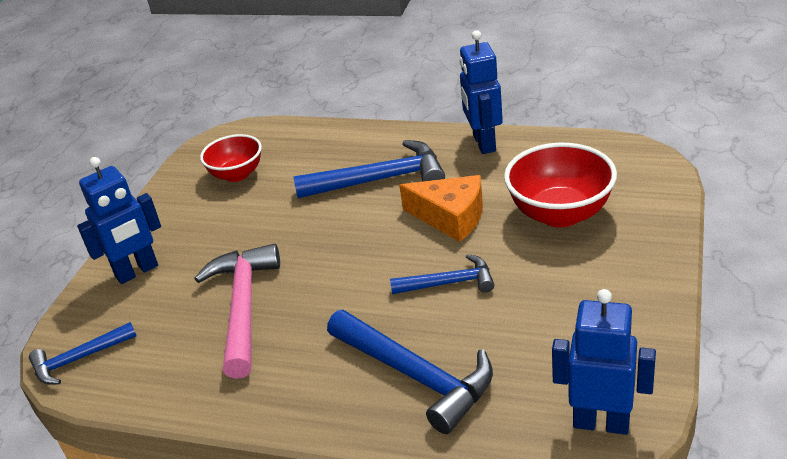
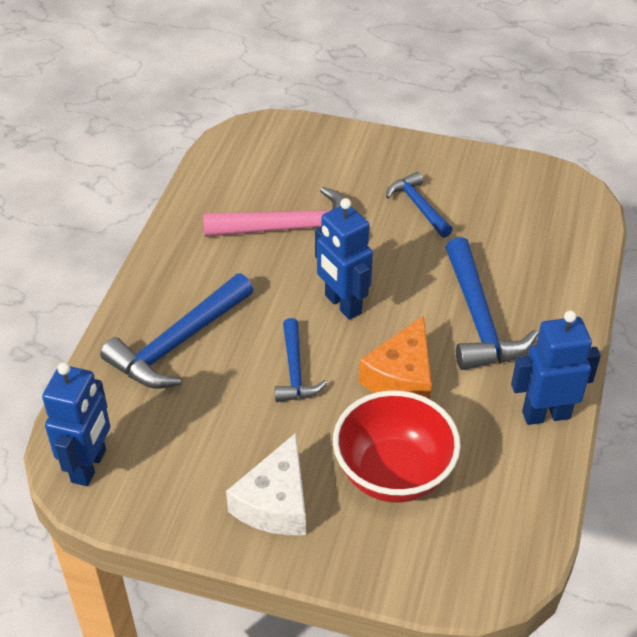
camera: 85 degrees right, 10 degrees up
(79, 359) = (250, 139): blue hammer -> blue hammer (418, 206)
(137, 272) = (354, 156): blue robot -> blue robot (342, 304)
(237, 174) = (502, 206): red bowl -> none
(609, 278) = (275, 502): none -> white cheese

